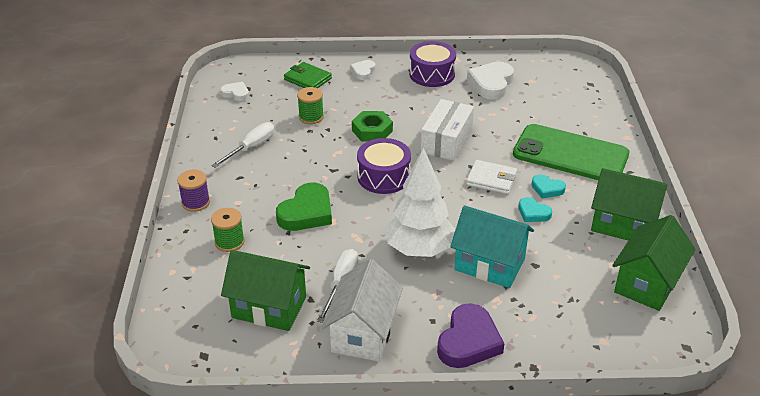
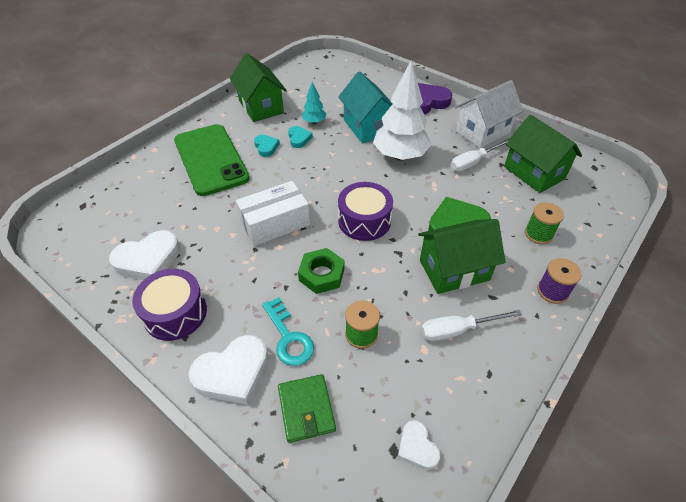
camera: 140 degrees left, 10 degrees up
(352, 96) = (288, 337): none -> turquoise key
(363, 72) = (233, 373): white heart -> white heart, size x1.83
(491, 179) = (290, 173): white wallet -> none
(547, 238) = (314, 122): none -> turquoise tree
(647, 283) = (299, 80): green house -> green house (454, 270)

